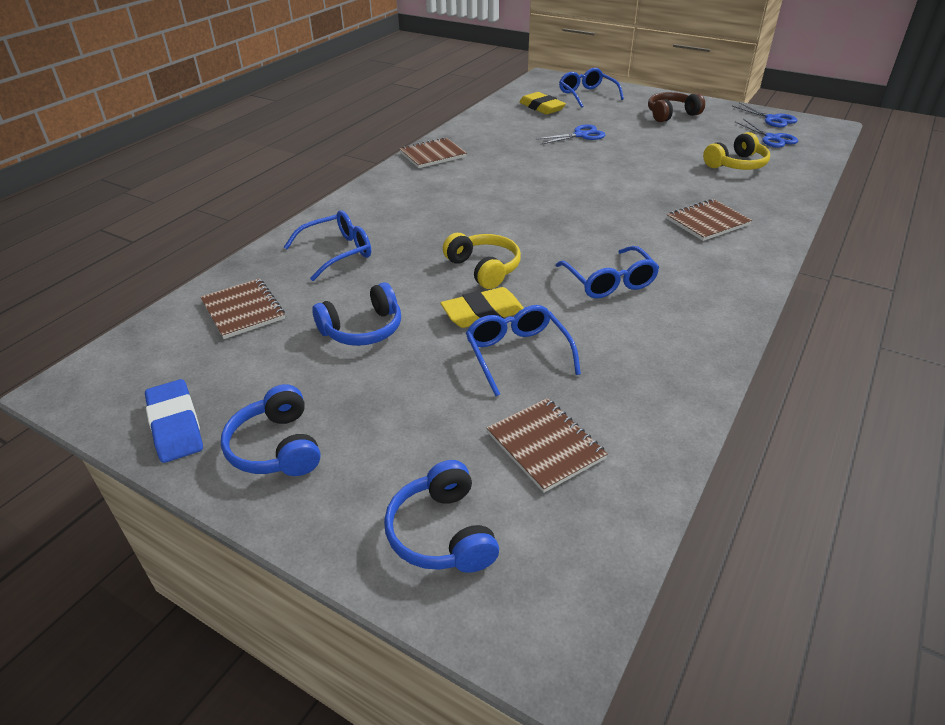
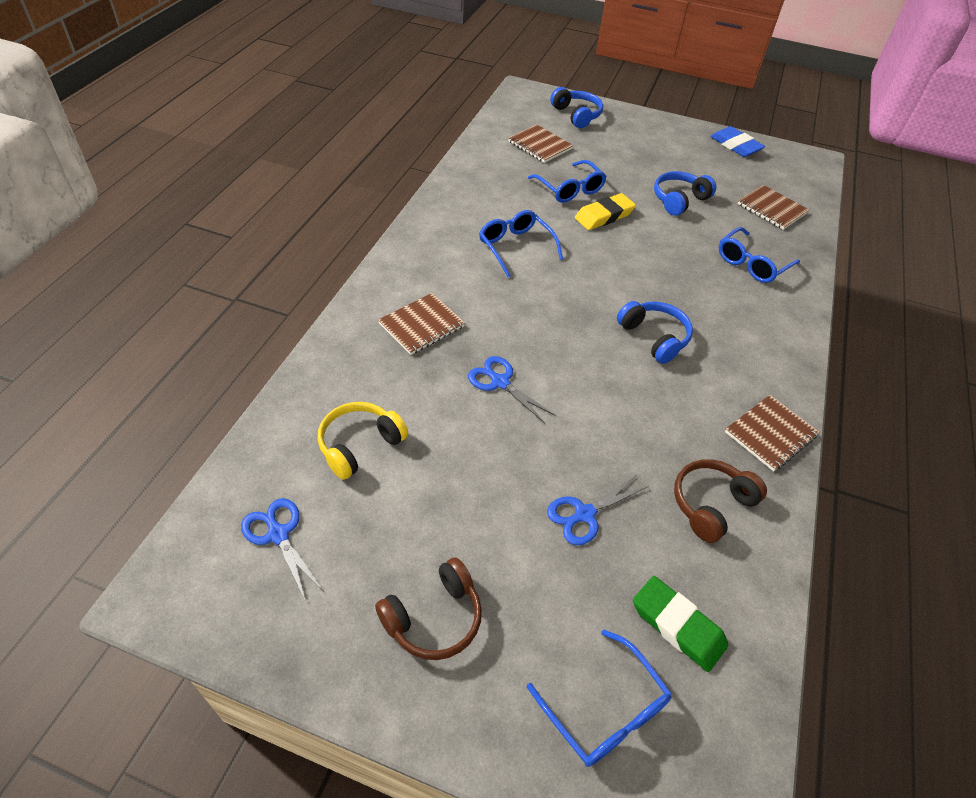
camera: 165 degrees right, 10 degrees up
(276, 447) = (675, 139): blue headphones -> blue headphones (654, 337)
(484, 268) = (620, 254): yellow headphones -> none
(498, 134) = (711, 504): none -> brown headphones
(541, 107) = (677, 625): yellow eraser -> green eraser
(772, 119) = (247, 618): blue scissors -> blue scissors (500, 382)

